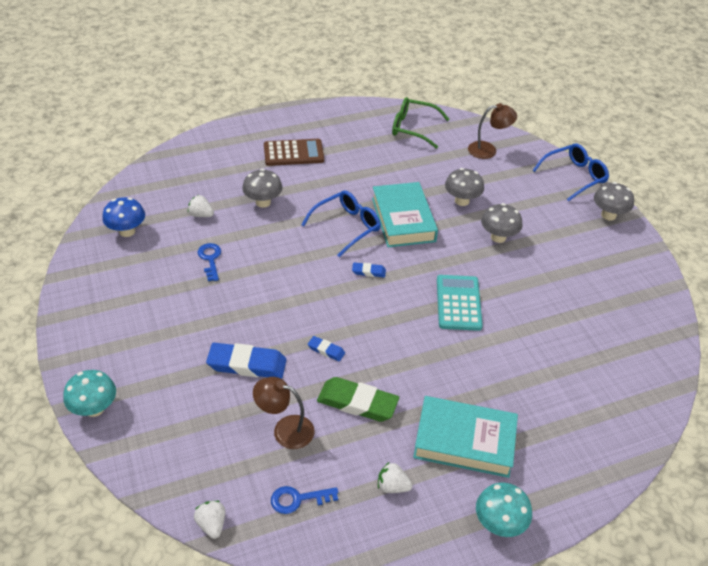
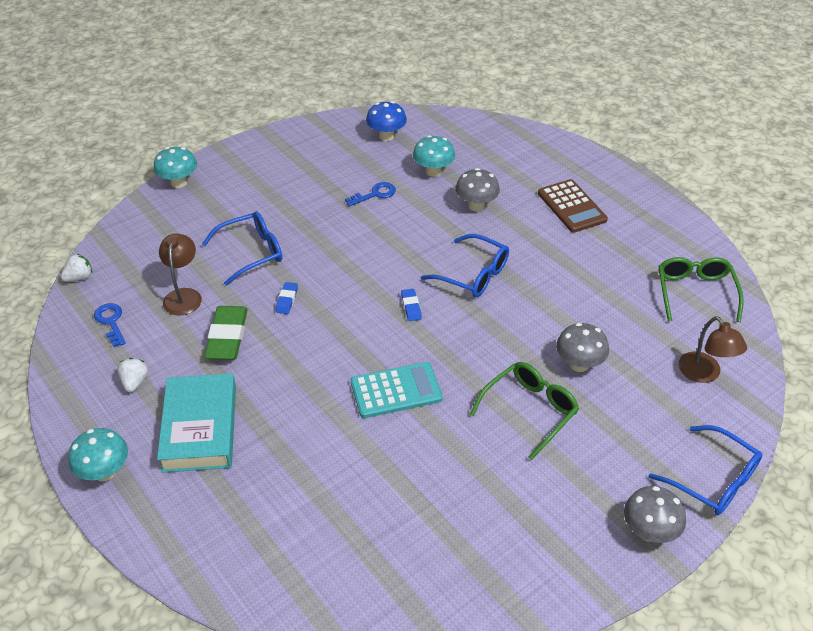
camera: 75 degrees right, 0 degrees up
(201, 215) = (433, 171): white strawberry -> turquoise mushroom
(247, 364) = (252, 252): blue eraser -> blue glasses
(403, 219) = (512, 317): turquoise book -> none
(498, 237) = (529, 411): grey mushroom -> green glasses

